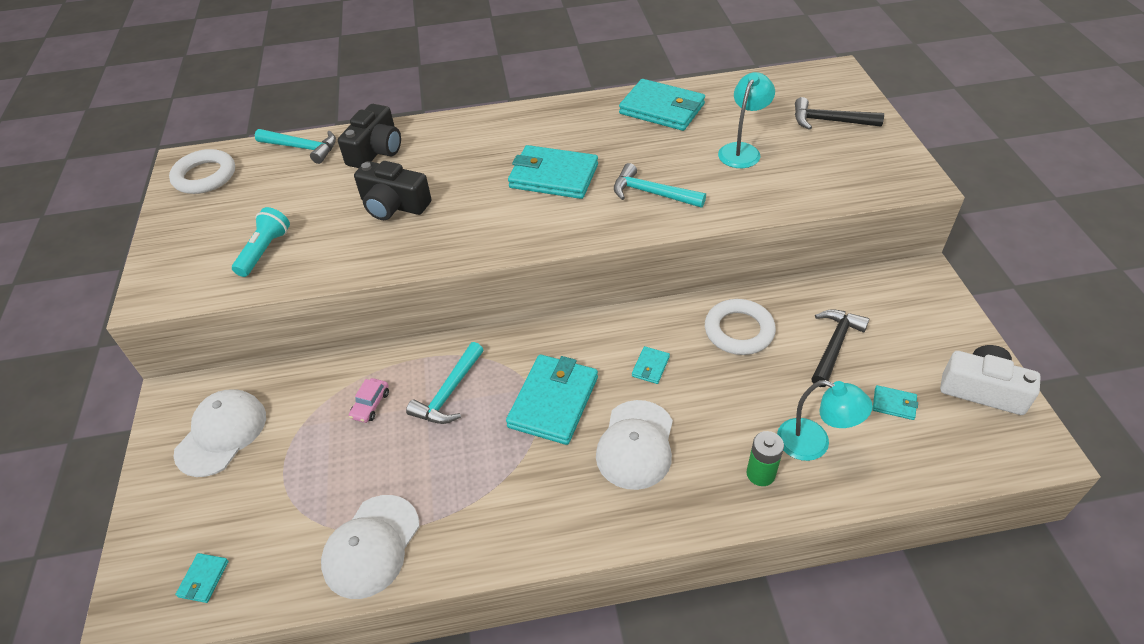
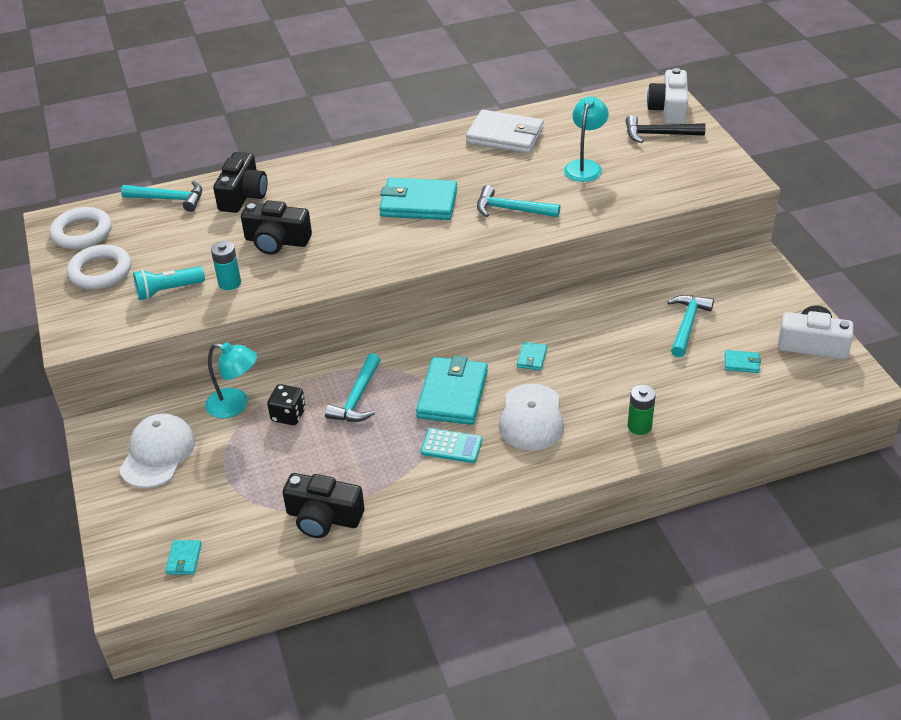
camera: 10 degrees left, 5 degrees down
(264, 251) = (168, 290): turquoise flashlight -> turquoise flashlight turned 120 degrees counterclockwise
(330, 249) = (229, 283): none -> turquoise battery
(370, 405) = (288, 415): pink car -> black dice
(371, 546) = (323, 517): white cap -> black camera
(537, 470) = (451, 446): none -> turquoise calculator
(662, 109) = (505, 136): turquoise wallet -> white wallet
(739, 331) = (603, 322): white ring -> white ring (100, 271)
(814, 444) = (680, 399): turquoise lamp -> turquoise lamp (235, 405)
(834, 345) = (687, 324): black hammer -> turquoise hammer
(844, 94) = (669, 109): none -> white camera

